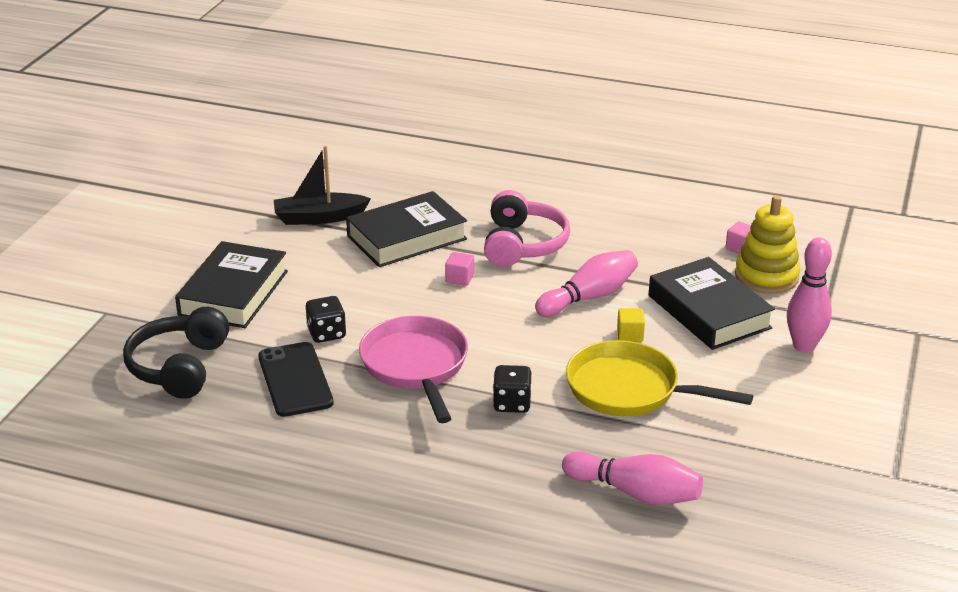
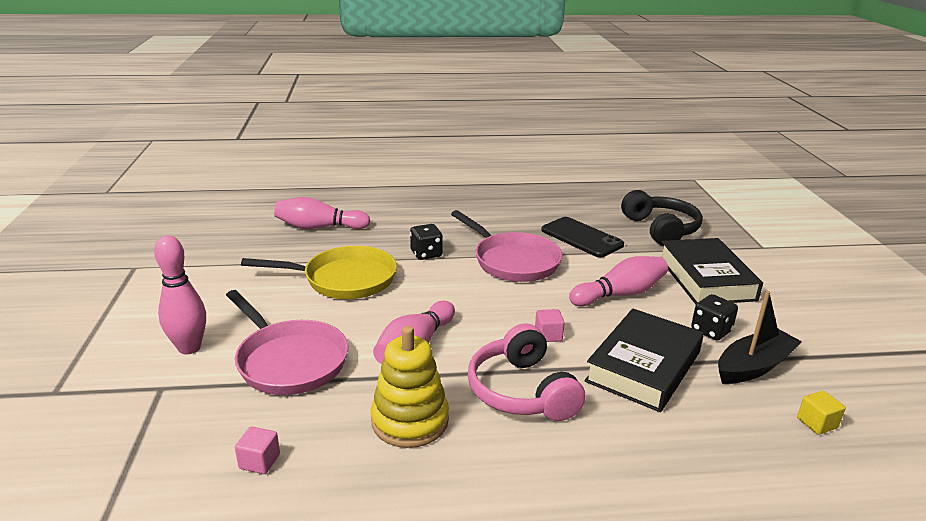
camera: 155 degrees right, 5 degrees down
(326, 333) = (599, 267): black dice -> black dice (711, 331)
(345, 299) = (620, 294): none -> pink bowling pin
(630, 335) = (360, 320): yellow cube -> yellow cube (817, 423)
(709, 312) = (289, 361): black book -> pink pan
(766, 276) = (224, 423): yellow stacking toy -> yellow stacking toy (410, 421)

